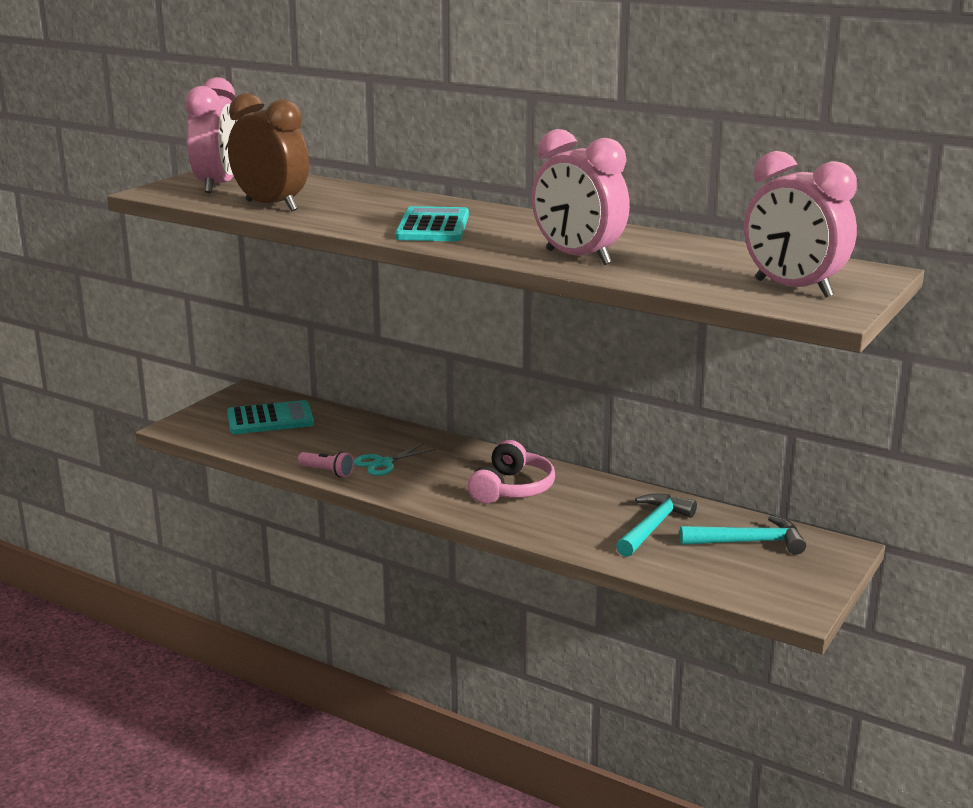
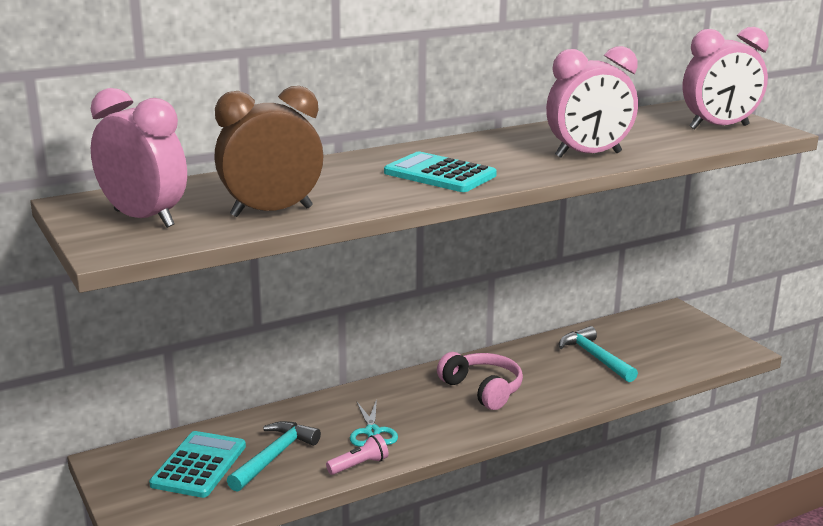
camera: 60 degrees left, 0 degrees up
(748, 542) = (643, 334): turquoise hammer -> turquoise hammer (274, 457)

